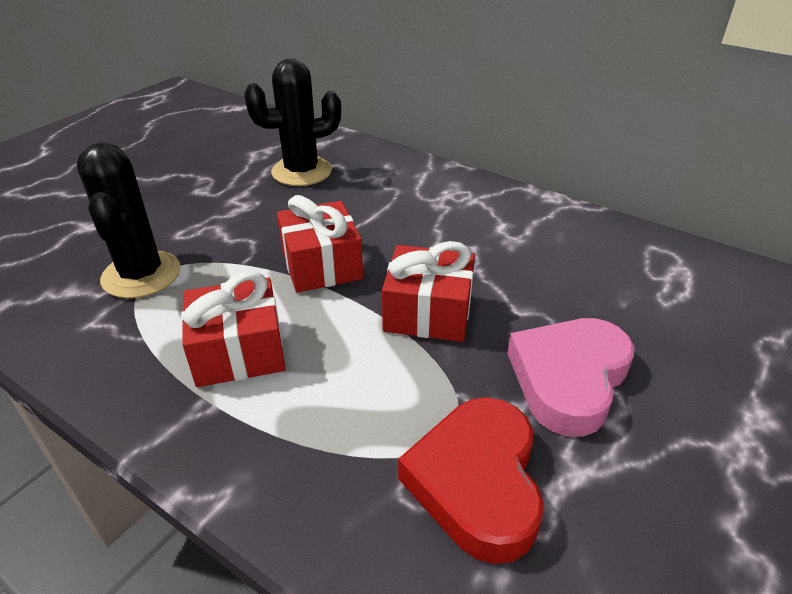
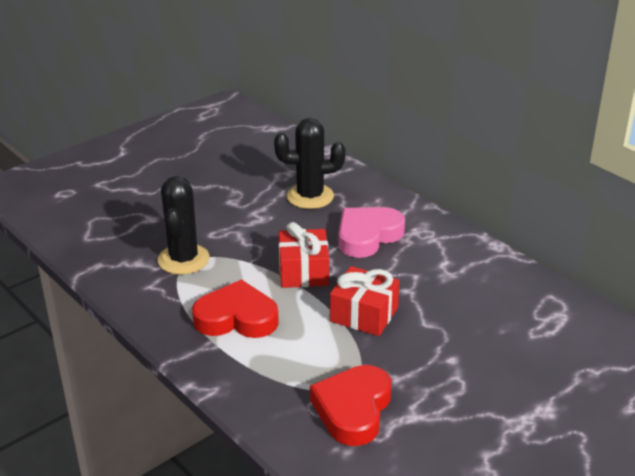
camera: 15 degrees right, 5 degrees down
(239, 351) = (236, 318): red gift -> red heart
(568, 379) = (436, 369): pink heart -> pink heart (367, 236)

